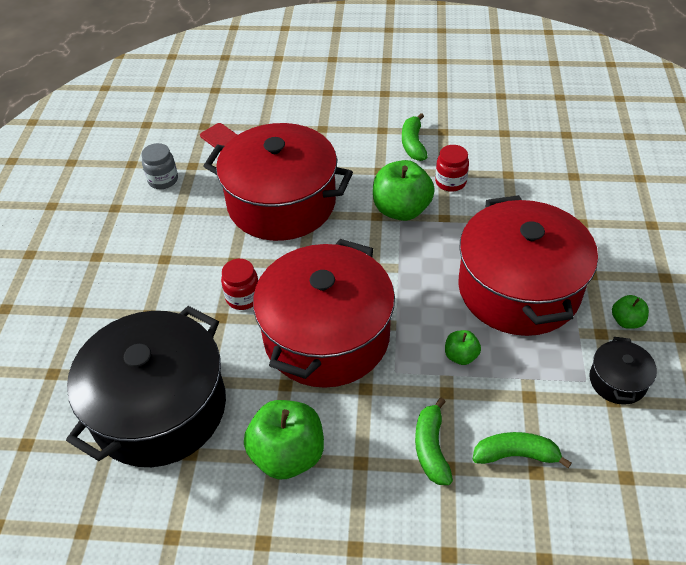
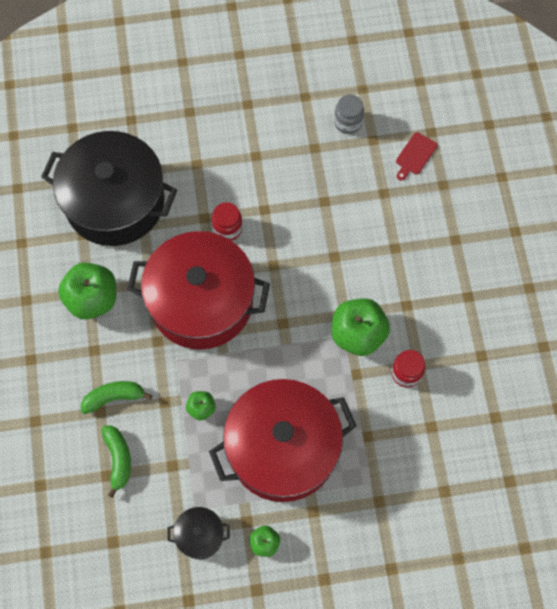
camera: 75 degrees right, 20 degrees up
(281, 203) = (342, 229): red pot -> none
(413, 144) = (454, 329): green banana -> none

